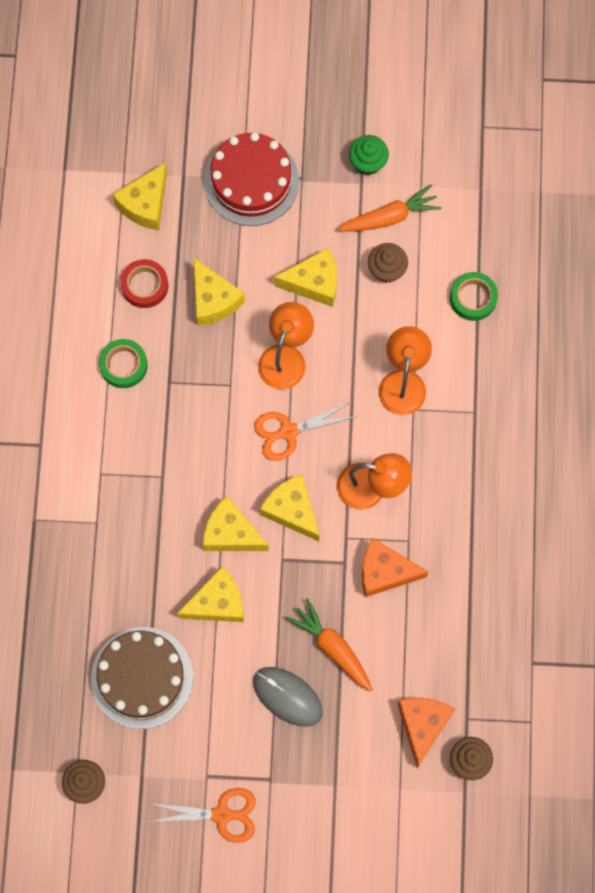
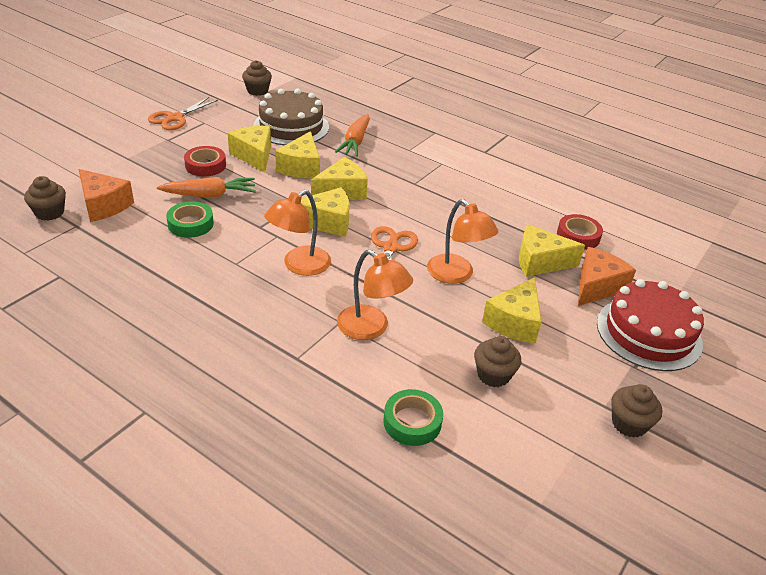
camera: 120 degrees right, 35 degrees down
(124, 365) = (516, 202): green tape -> green tape (190, 224)
(145, 204) = (656, 266): yellow cheese -> yellow cheese (254, 156)
(287, 697) = (205, 165): grey mouse -> red tape
(368, 162) = (629, 424): green cupcake -> brown cupcake
(385, 572) = (228, 241): orange cheese -> orange cheese (597, 286)
(389, 217) = (551, 407): orange carrot -> orange carrot (355, 142)

